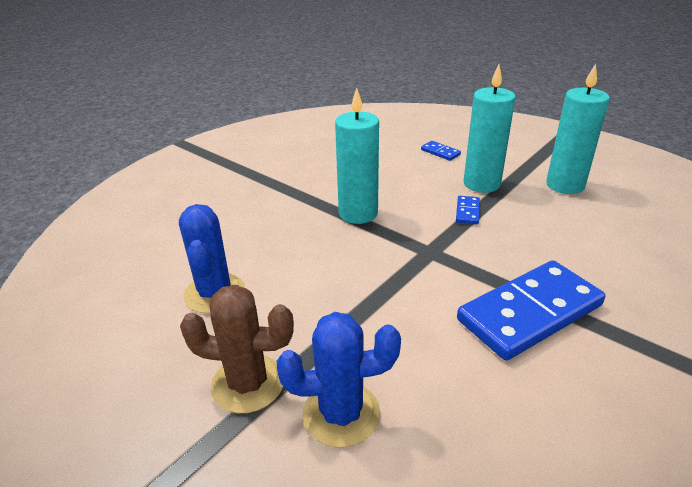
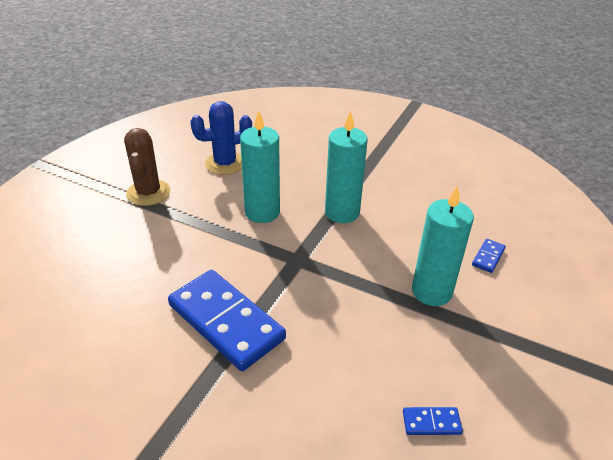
camera: 75 degrees right, 5 degrees up
(341, 414) = (125, 231): blue cactus -> none
(467, 212) = (370, 281): blue domino -> blue domino (431, 422)
(565, 185) = (463, 366): turquoise candle -> turquoise candle (262, 212)

